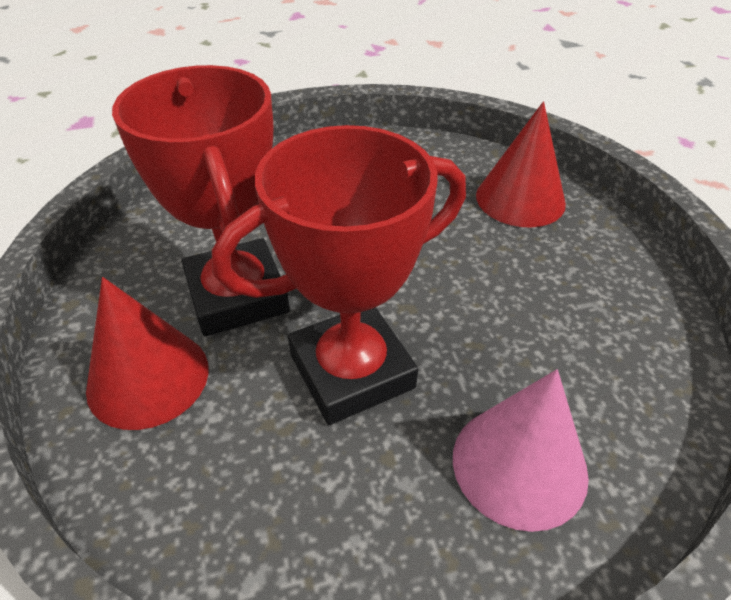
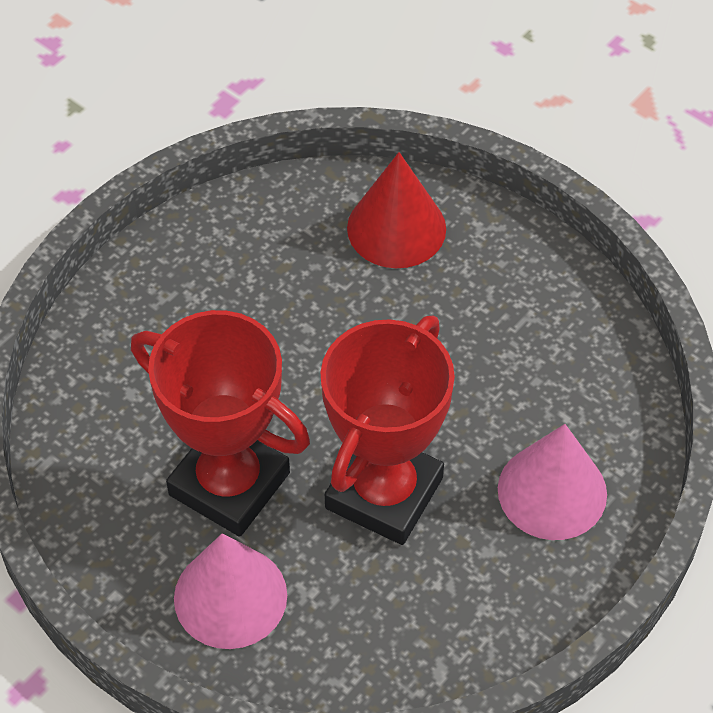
camera: 35 degrees left, 10 degrees up
(148, 378) = (230, 596): red cone -> pink cone

